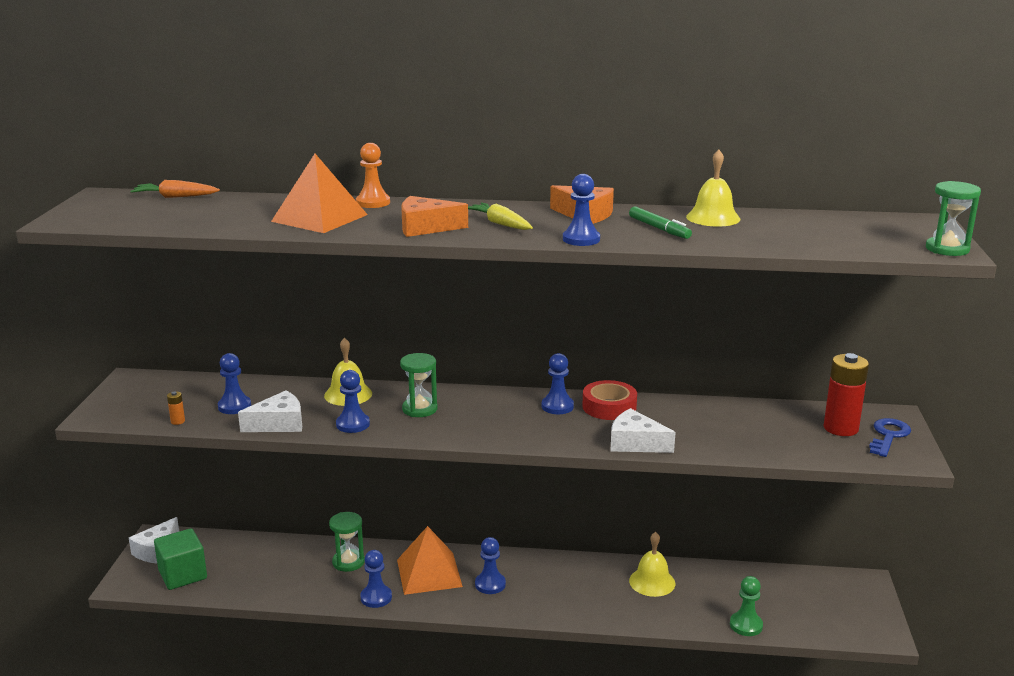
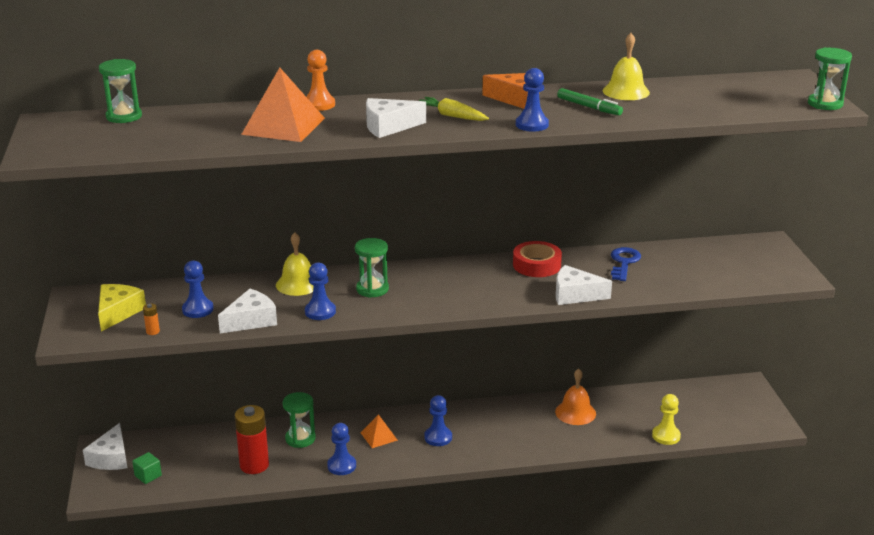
camera: 15 degrees left, 5 degrees up
(158, 399) = (118, 312): none -> yellow cheese
(176, 197) = (124, 116): orange carrot -> green hourglass
(183, 575) = (148, 476): green cube -> green cube, size x0.53
(425, 227) = (388, 126): orange cheese -> white cheese
(429, 573) = (379, 436): orange pyramid -> orange pyramid, size x0.53
(557, 406) = (492, 270): blue pawn -> none
(652, 582) = (575, 412): yellow bell -> orange bell
(746, 625) = (666, 436): green pawn -> yellow pawn
(840, 428) = (733, 259): red battery -> red battery (254, 465)
(888, 436) = (772, 260): blue key -> blue key (624, 262)

